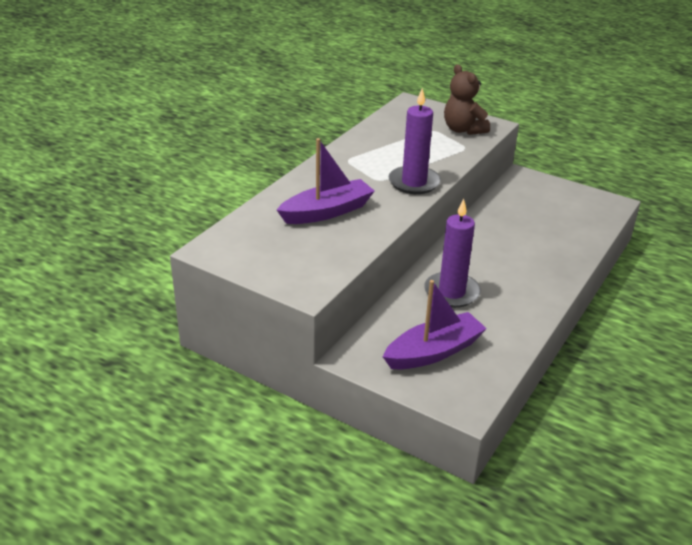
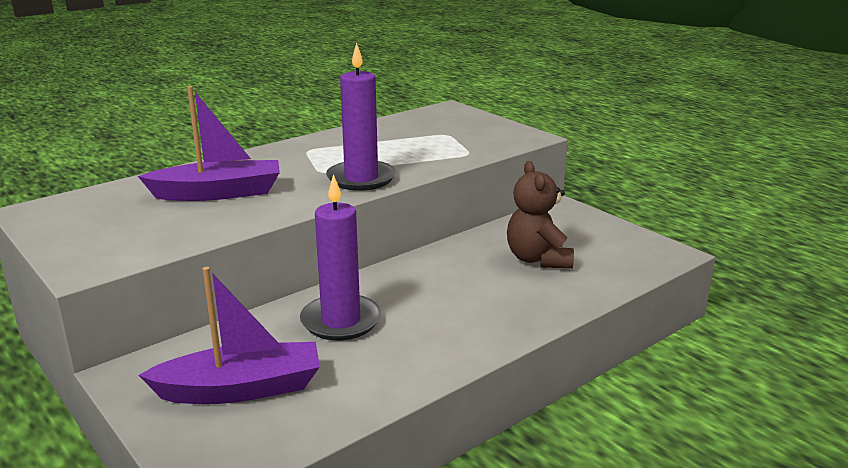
camera: 20 degrees right, 10 degrees down
(463, 130) = (485, 137): brown teddy bear -> brown teddy bear (538, 259)

